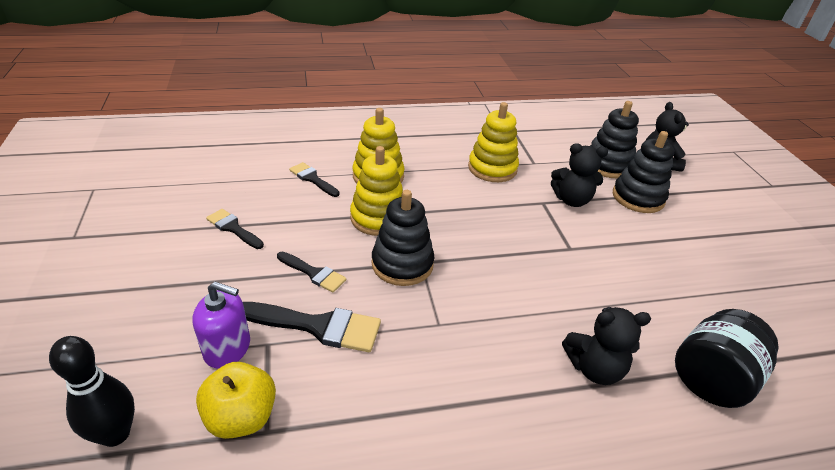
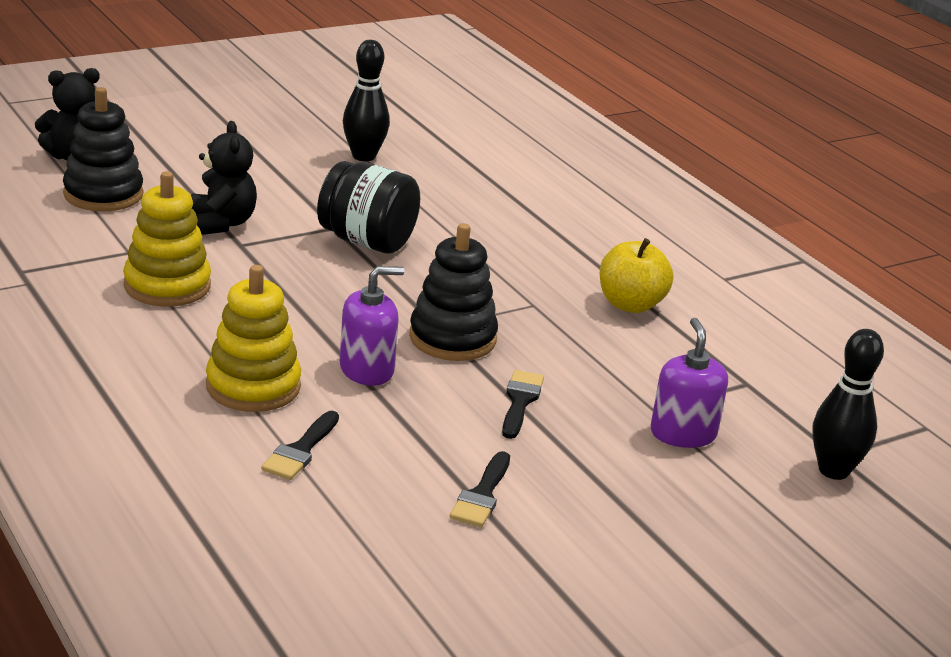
camera: 110 degrees left, 10 degrees down
(241, 417) = (748, 401): yellow apple -> yellow apple (630, 304)
(317, 326) = (602, 380): black brush -> none
(378, 218) = (367, 370): yellow stacking toy -> purple soap dispenser
(594, 368) = (521, 219): black teddy bear -> none
(638, 197) = (185, 178): black stacking toy -> none
(704, 294) = (363, 156): none -> black bowling pin
(711, 379) = (486, 166): black jar -> black jar (367, 241)

